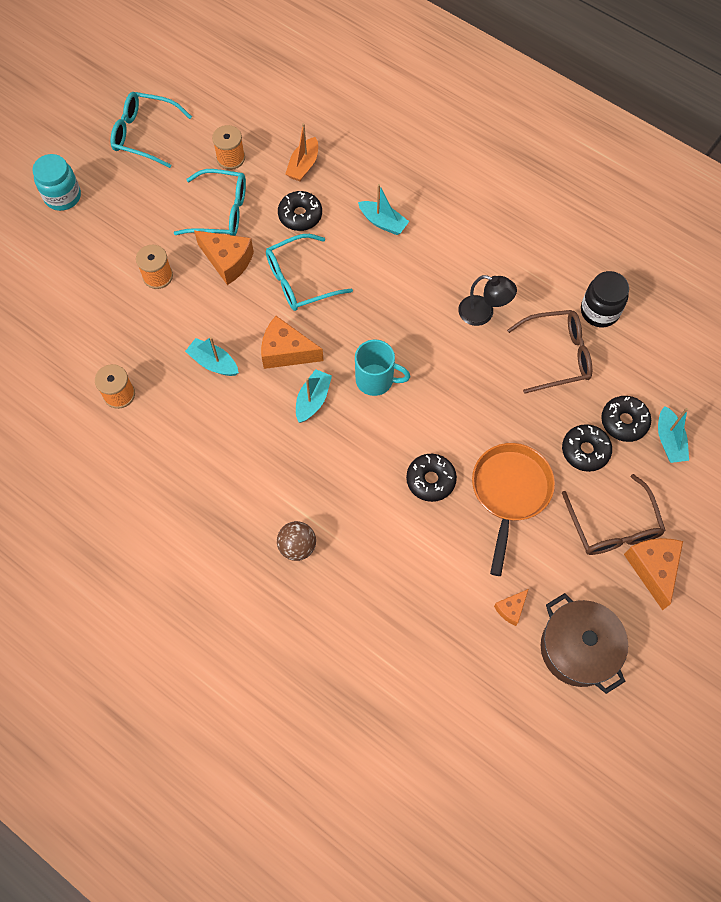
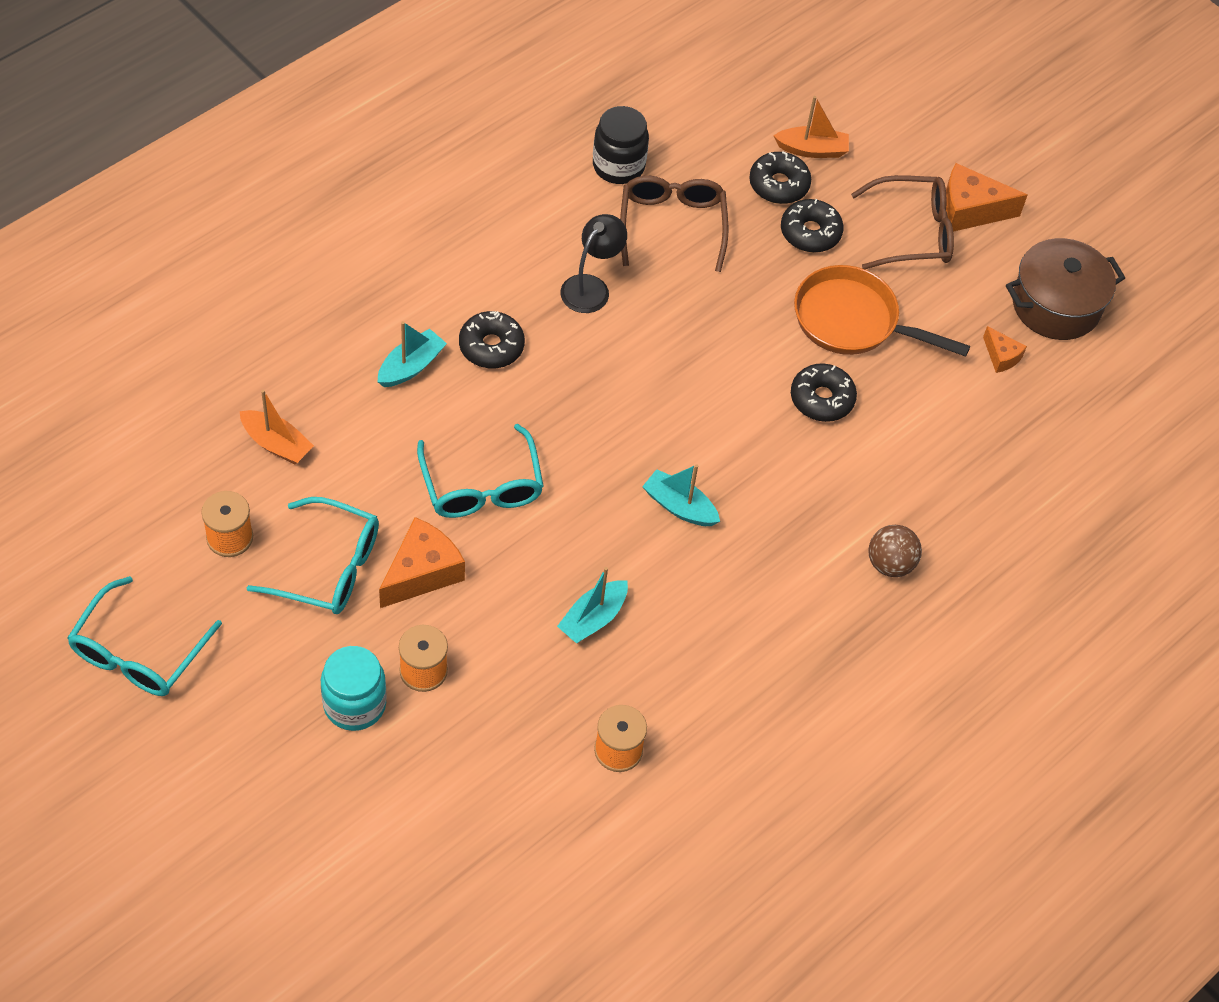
camera: 85 degrees left, 10 degrees down
(63, 196) = (226, 791): turquoise jar -> turquoise jar (354, 704)
(221, 212) = (328, 567): turquoise glasses -> turquoise glasses turned 90 degrees clockwise
(286, 352) = (596, 524): orange cheese -> none
(300, 215) = (367, 465): black donut -> black donut (491, 346)
(376, 380) = (664, 427): turquoise mug -> none
(669, 440) = (812, 150): turquoise boat -> orange boat

